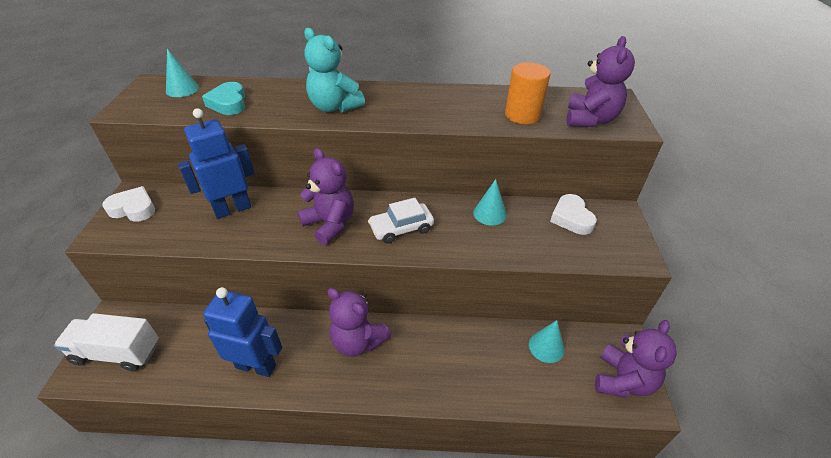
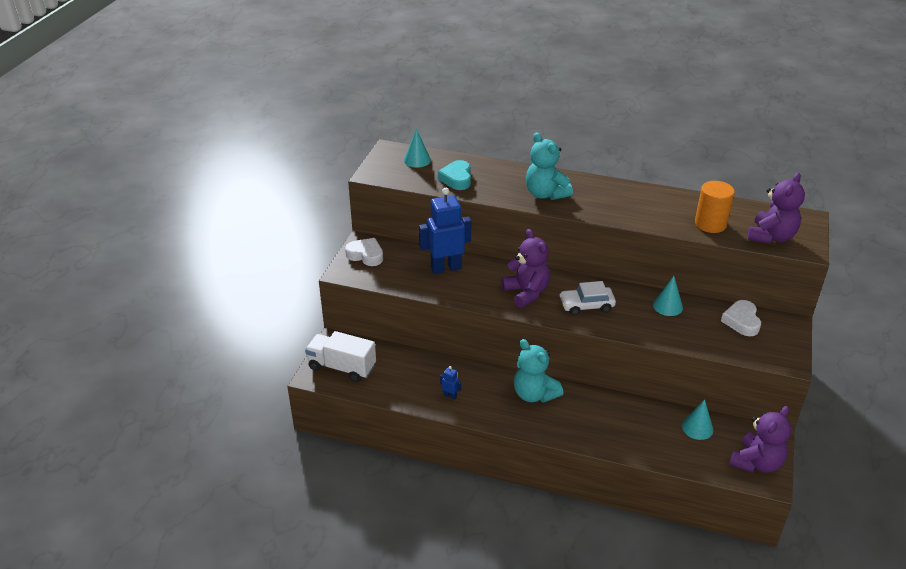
camera: 15 degrees right, 5 degrees down
(256, 366) = (450, 396): blue robot -> blue robot, size x0.41
(358, 341) = (534, 394): purple teddy bear -> turquoise teddy bear

